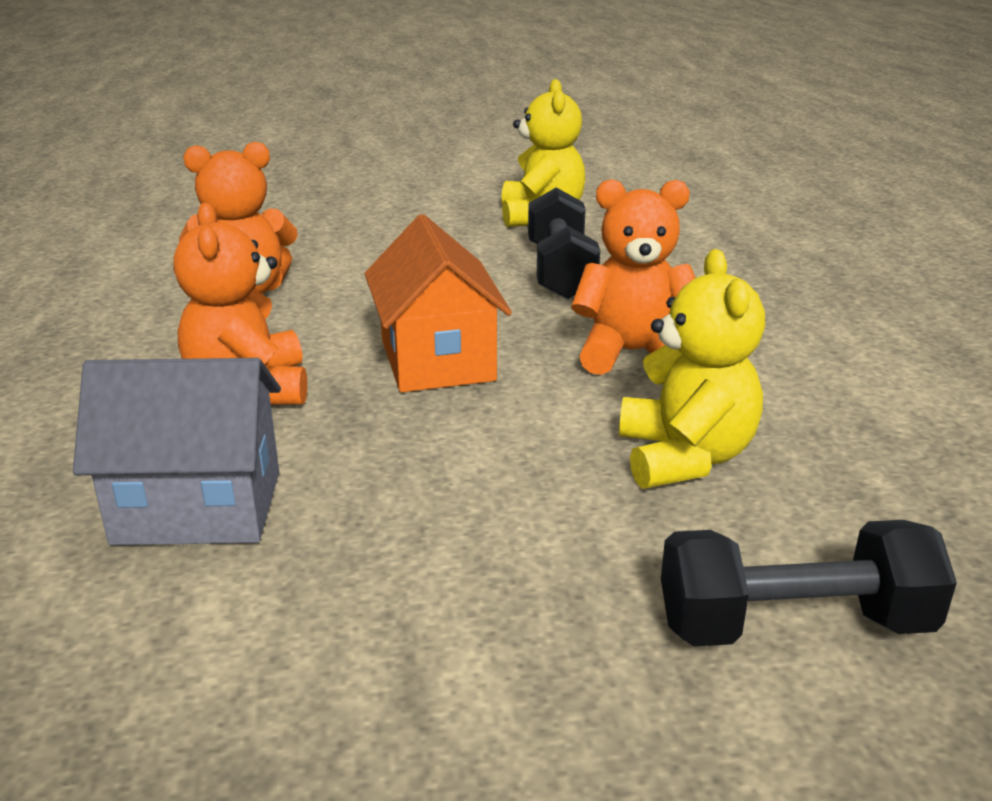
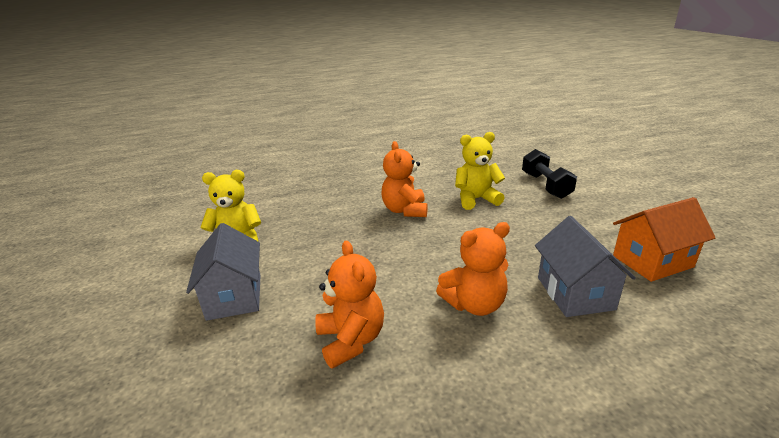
camera: 95 degrees left, 0 degrees up
(394, 223) = (234, 296): none -> grey house
(437, 360) = (425, 253): orange house -> orange house (652, 261)
(560, 271) = (321, 231): black dumbbell -> none

